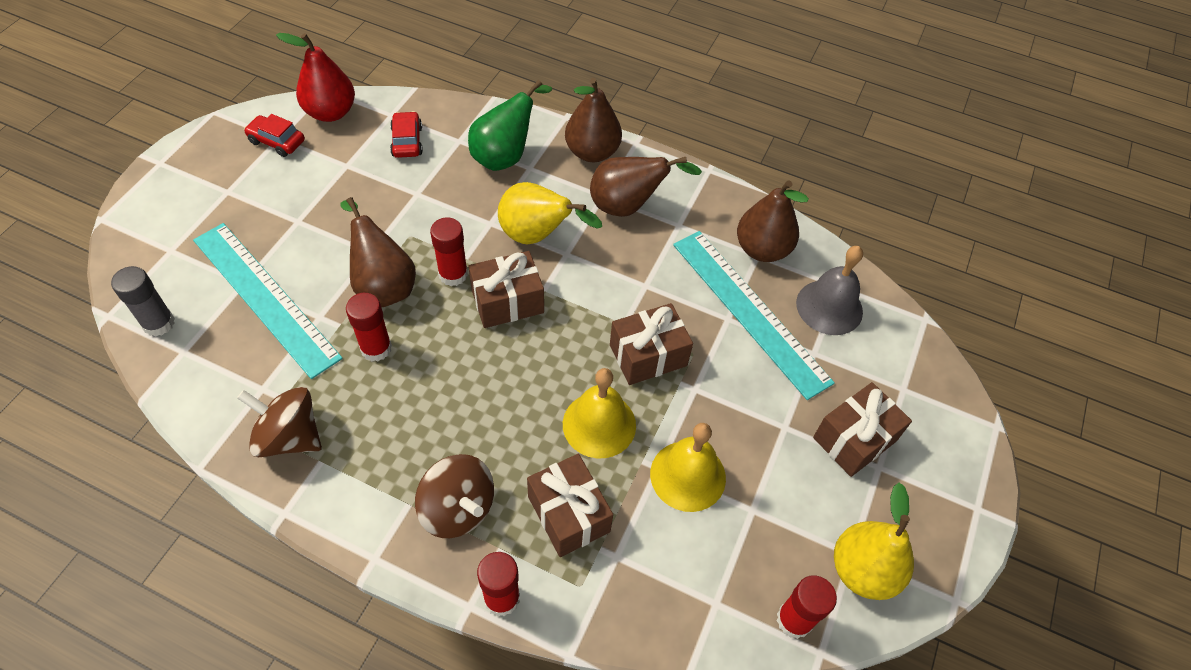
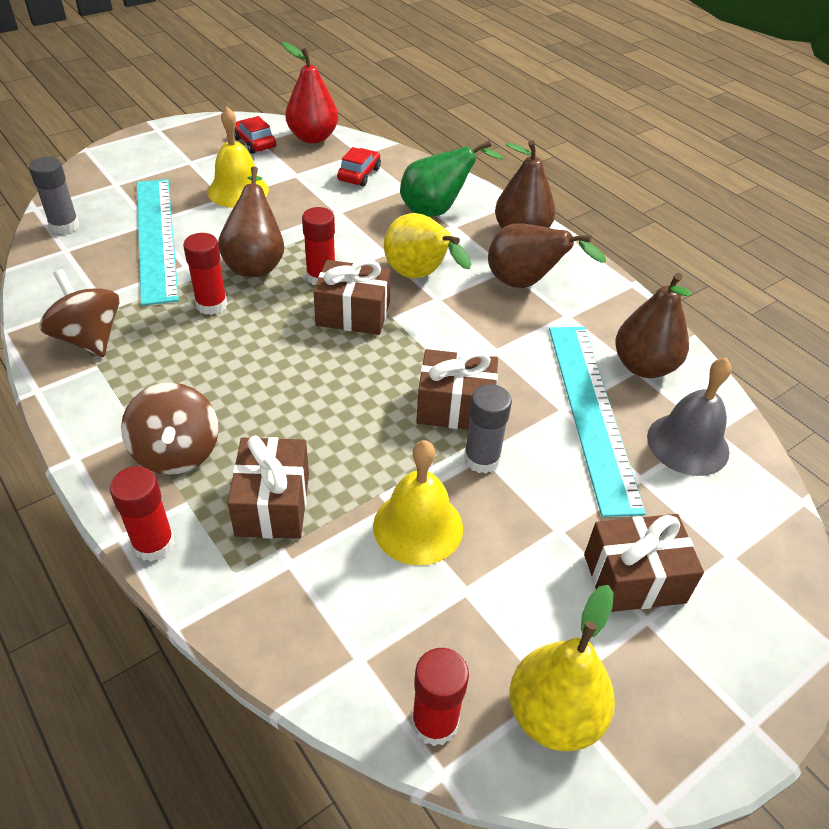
camera: 30 degrees right, 10 degrees down
(599, 424) = (361, 443): yellow bell -> yellow bell (238, 190)
(696, 393) = (482, 459): none -> grey glue stick

